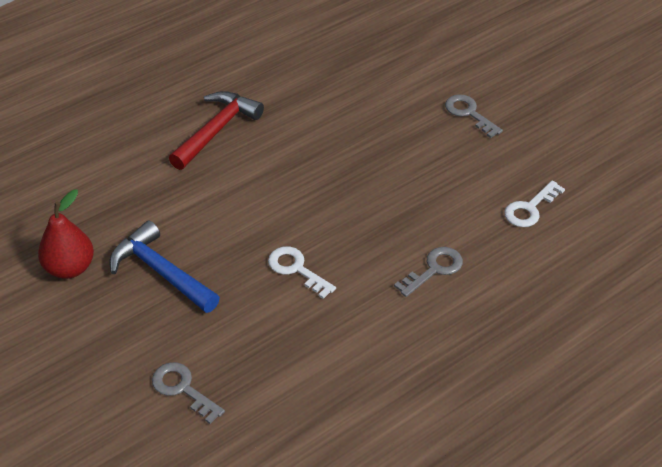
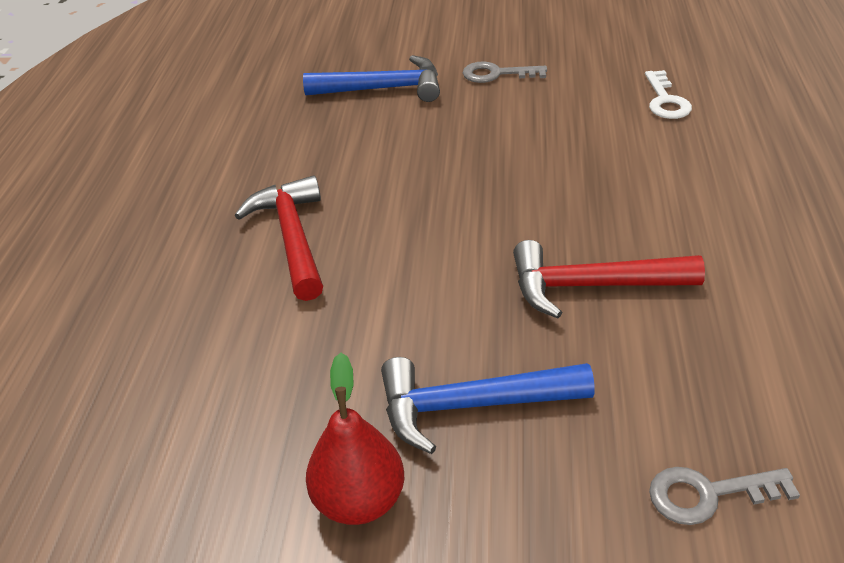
camera: 45 degrees left, 5 degrees down
(296, 269) = (591, 286): white key -> red hammer
(393, 75) = (384, 89): none -> blue hammer
(434, 269) = (691, 192): grey key -> none

